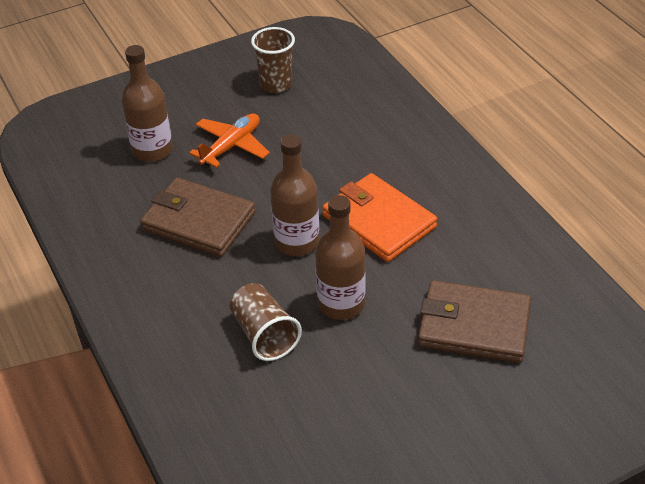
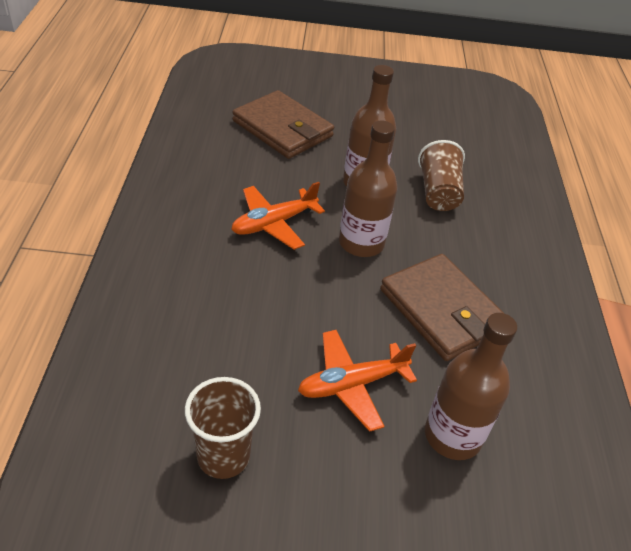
camera: 155 degrees left, 0 degrees up
(379, 221) = (274, 223): orange wallet -> orange plane

